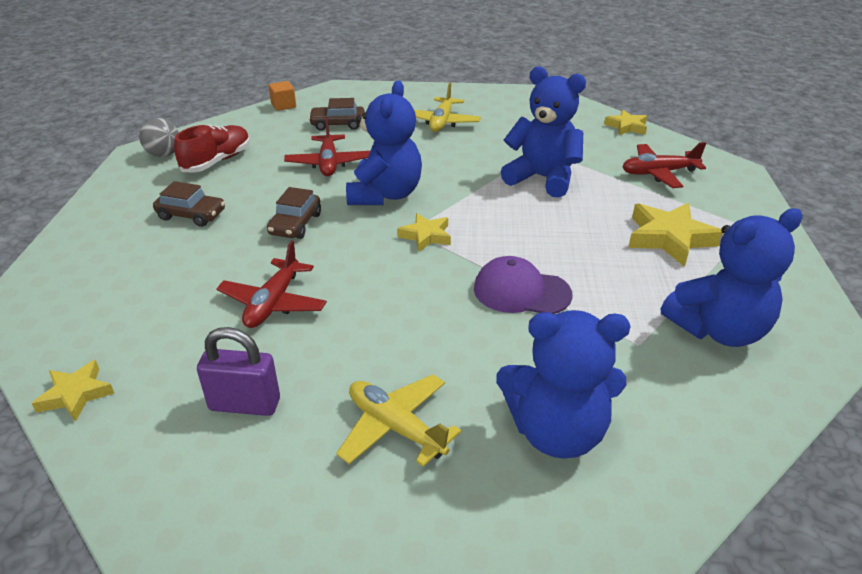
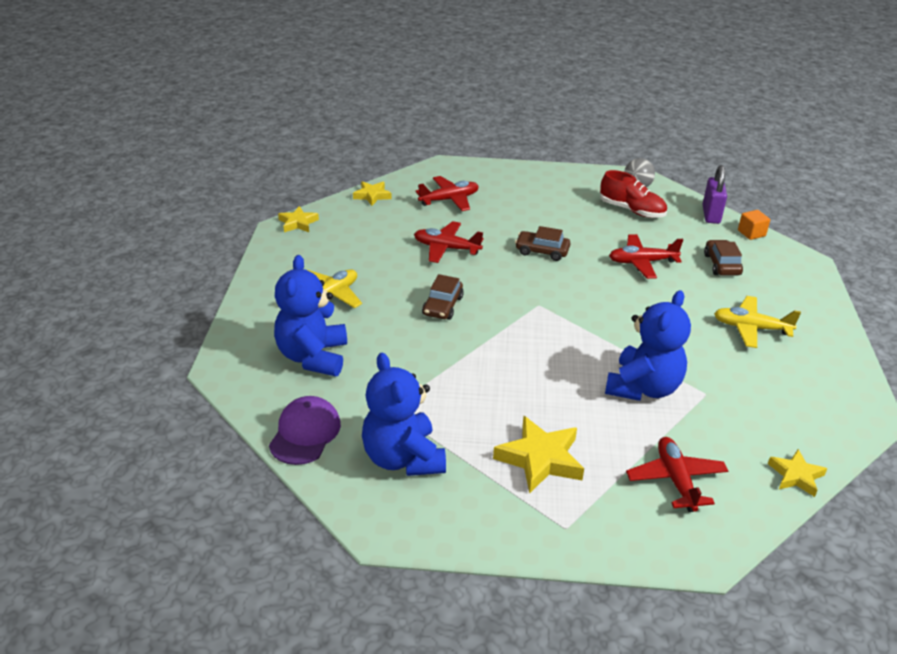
camera: 90 degrees right, 0 degrees up
(131, 302) = (449, 200): none -> red plane
(191, 215) = (549, 208): brown car -> brown car (442, 306)
(245, 404) = (356, 245): purple padlock -> purple padlock (711, 215)
(385, 195) = (593, 292): blue teddy bear -> none
(426, 236) = (531, 312): yellow star -> yellow star (298, 223)
(521, 291) = (457, 356): purple cap -> purple cap (305, 433)

